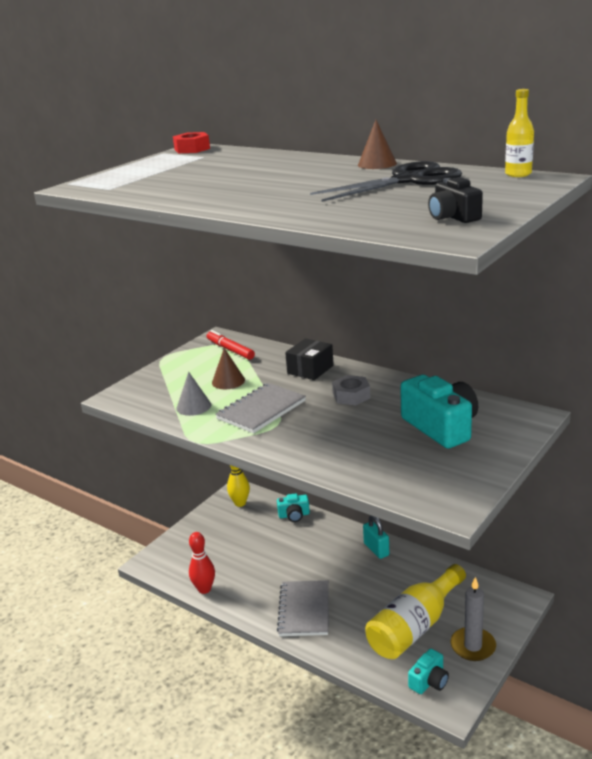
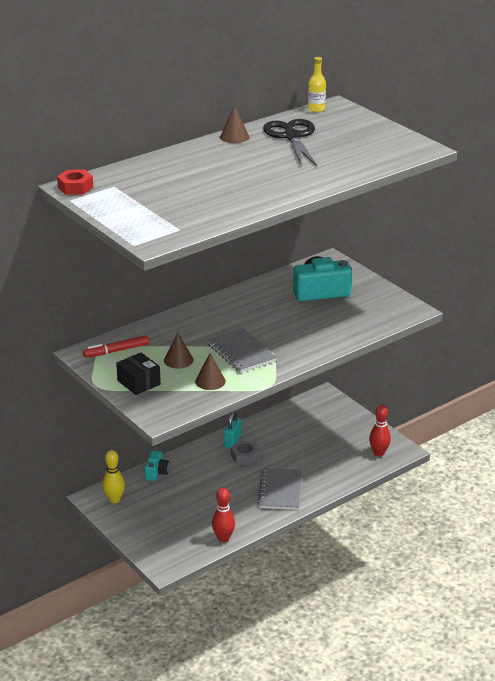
camera: 75 degrees left, 5 degrees up
(193, 406) = (210, 381): grey cone -> brown cone
(304, 610) = (280, 491): grey notebook -> grey notebook turned 75 degrees clockwise
(310, 369) = (191, 321): black box -> black box (139, 382)
(351, 396) = (250, 313): grey nut -> grey nut (245, 457)
(376, 549) = (232, 441): turquoise padlock -> turquoise padlock turned 60 degrees counterclockwise
(415, 626) = (326, 445): yellow bottle -> none
(429, 681) = (379, 453): turquoise camera -> red bowling pin
(453, 217) = (386, 142): black camera -> none
(473, 646) = (358, 427): grey candle -> none

